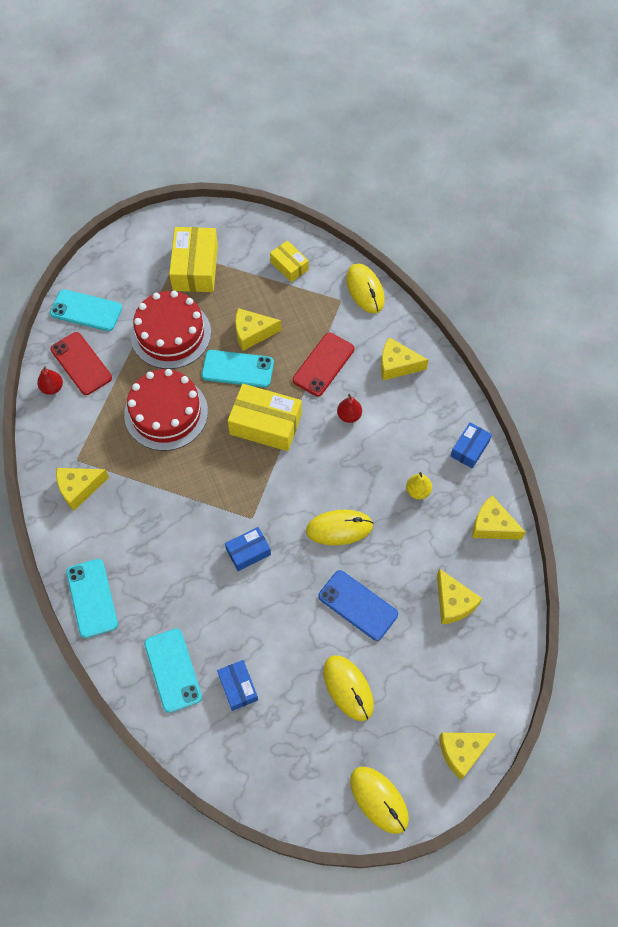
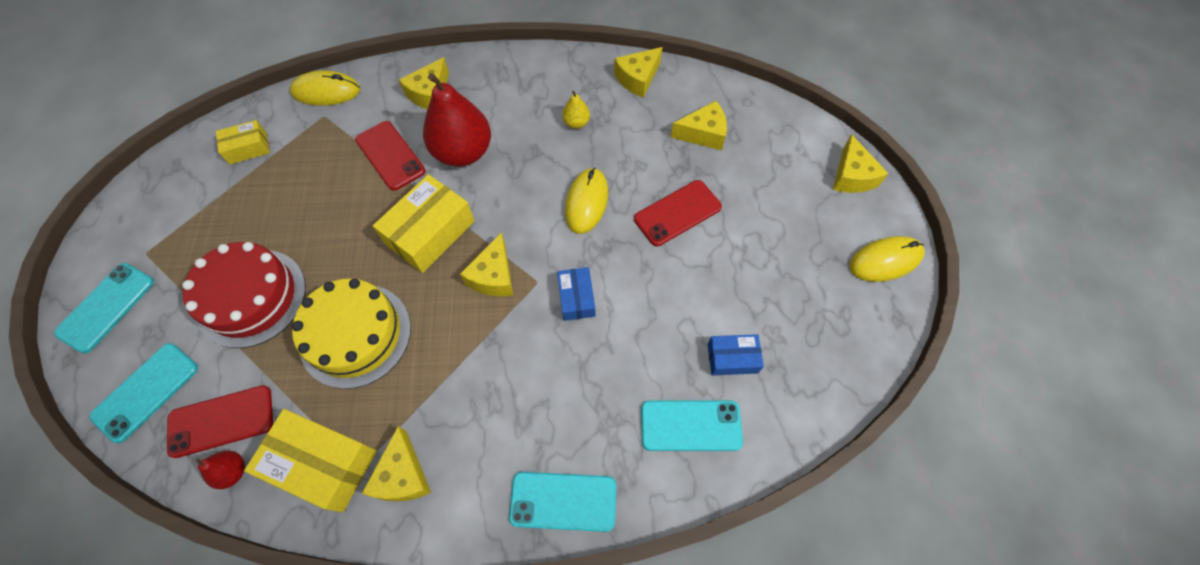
camera: 70 degrees left, 0 degrees up
(166, 413) = (355, 335): red cake -> yellow cake
(195, 268) = (179, 242): yellow box -> yellow box (323, 463)
(237, 369) = (344, 239): turquoise phone -> turquoise phone (106, 307)
(252, 333) = (308, 210): yellow cheese -> yellow cheese (493, 276)
(348, 688) = (763, 250): yellow mouse -> none
(349, 415) = (463, 152): red pear -> red pear, size x2.26
(358, 605) = (677, 213): blue phone -> red phone
(469, 449) = (552, 68): blue box -> none

